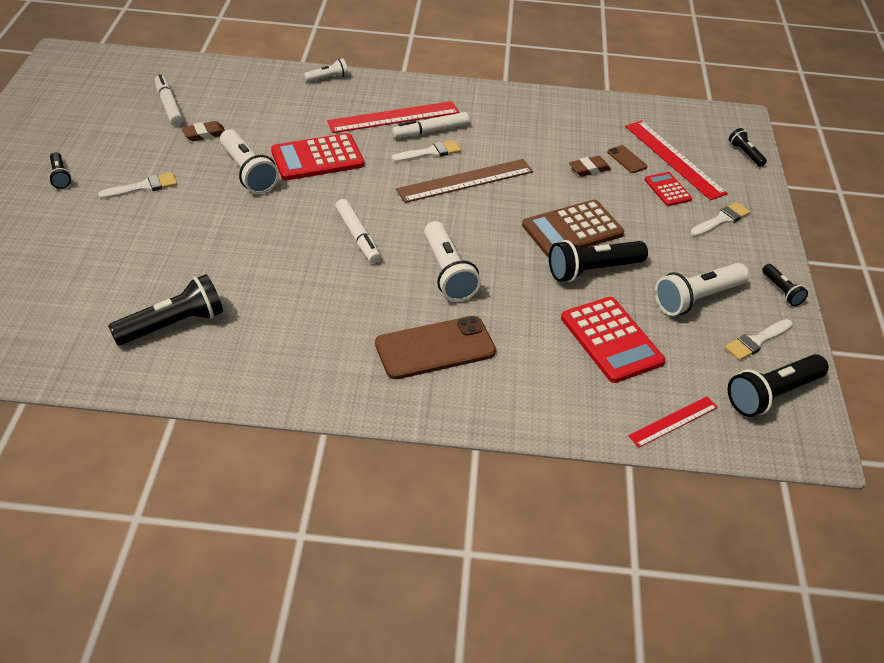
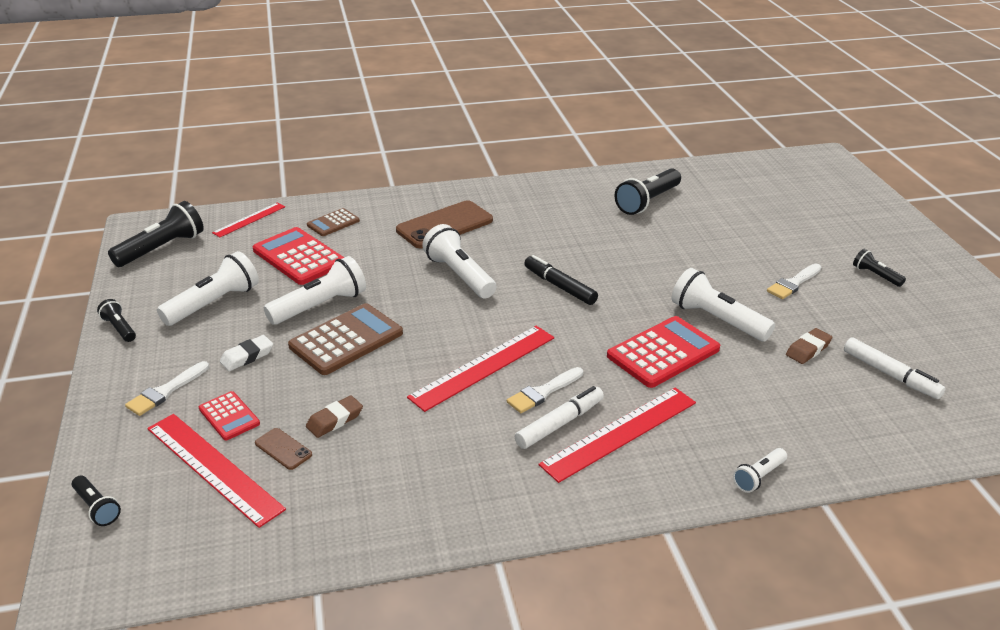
camera: 165 degrees right, 10 degrees down
(357, 236) = (560, 286): white marker -> black marker
(465, 180) = (483, 367): brown ruler -> red ruler
(567, 387) = (333, 223): none -> brown calculator
(592, 270) = (320, 306): black flashlight -> white flashlight
(658, 234) = (247, 356): none -> white eraser
(756, 341) = (163, 281): white brush -> none

